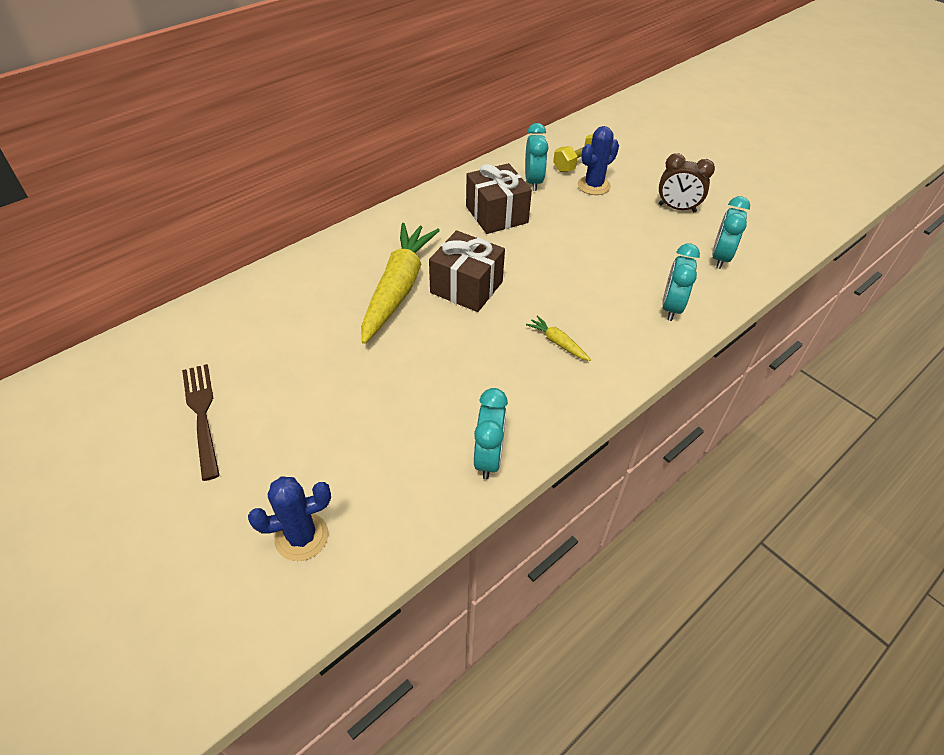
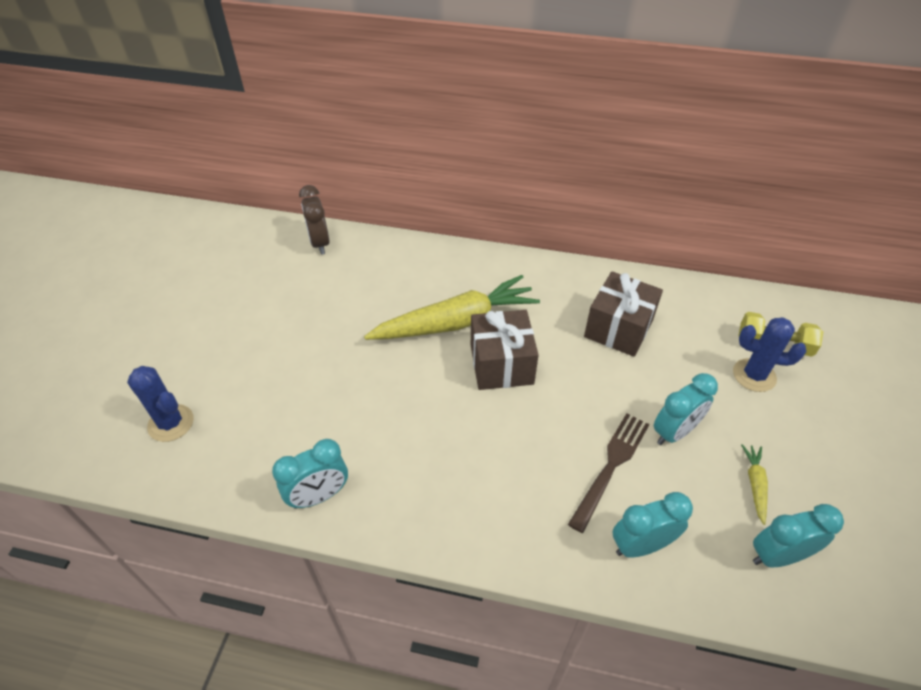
camera: 55 degrees right, 0 degrees up
(202, 415) = (240, 302): brown fork -> brown fork (610, 466)
(533, 182) = (698, 326): turquoise clock -> turquoise clock (674, 432)
(558, 343) = (495, 471): yellow carrot -> yellow carrot (755, 485)
(677, 208) = (812, 468): brown clock -> brown clock (320, 243)

